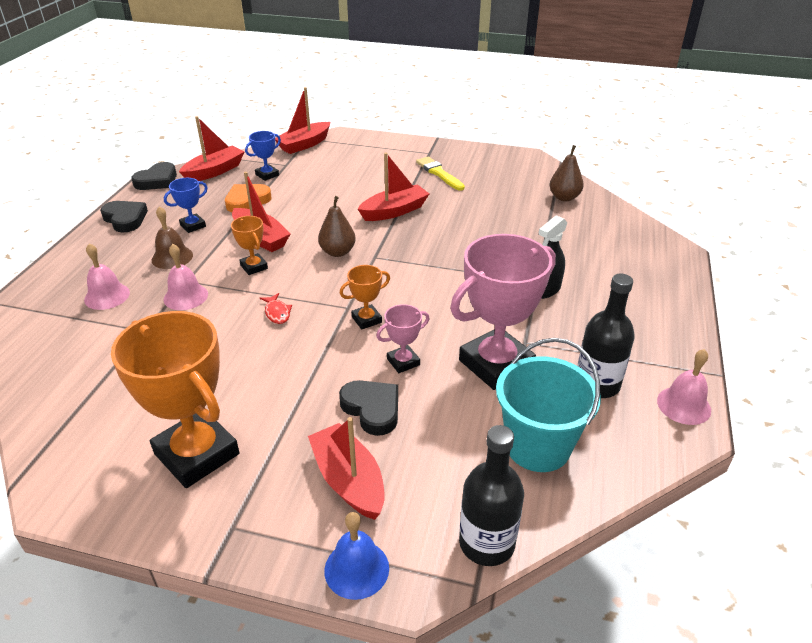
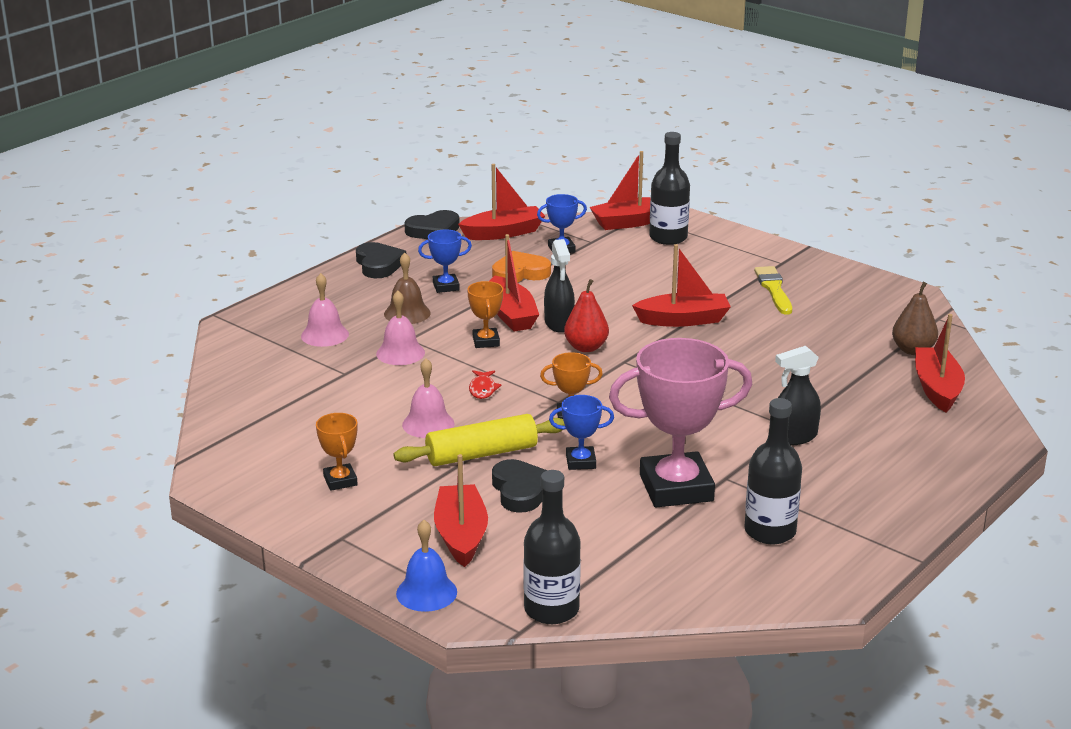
camera: 25 degrees right, 10 degrees down
(197, 454) = (340, 481): orange trophy -> orange trophy, size x0.46
(303, 236) = (559, 323): none -> black spray bottle
(314, 380) = (481, 454): none -> yellow rolling pin
(337, 252) = (586, 347): brown pear -> red pear
(339, 150) = (668, 237): none -> black bottle
(403, 362) = (580, 462): pink trophy -> blue trophy
(537, 446) = (660, 560): turquoise bucket -> none
(604, 223) = (937, 388): none -> red boat
(683, 405) = (848, 572): pink bell -> pink bell (428, 424)

